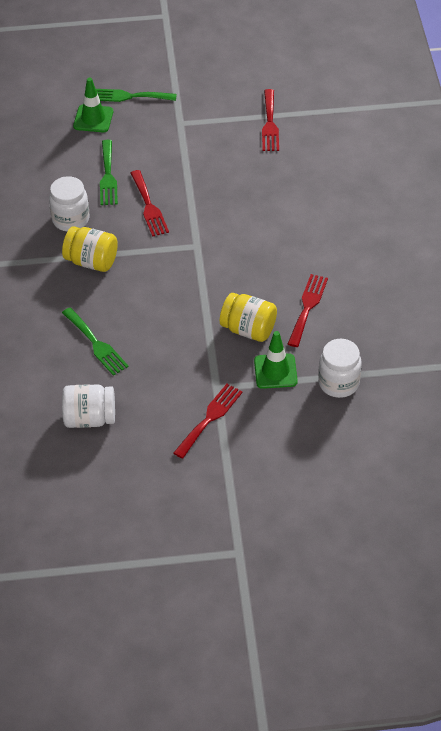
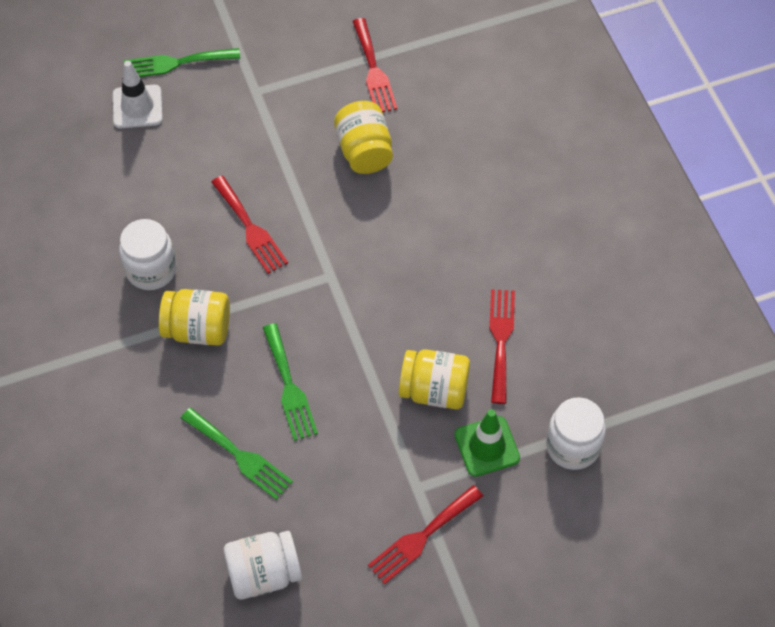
camera: 15 degrees left, 10 degrees up
(93, 119) = (137, 107): green traffic cone -> white traffic cone
(108, 176) = (182, 192): green fork -> green fork (289, 387)
(210, 418) = (422, 537): red fork -> red fork turned 150 degrees counterclockwise
(246, 173) = (364, 151): none -> yellow jar

